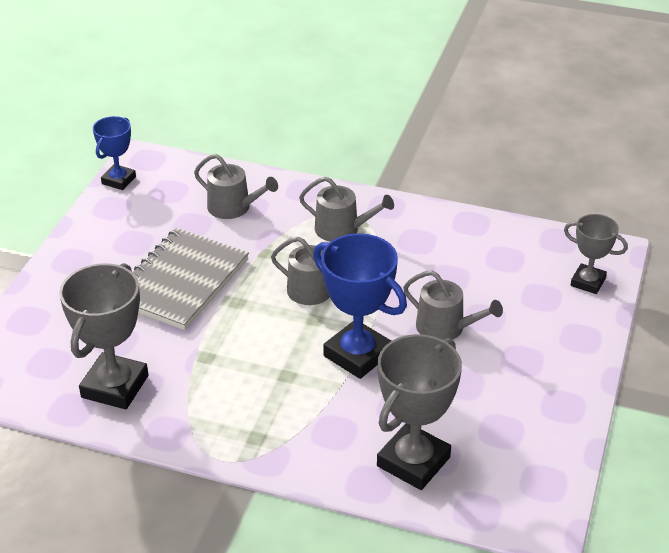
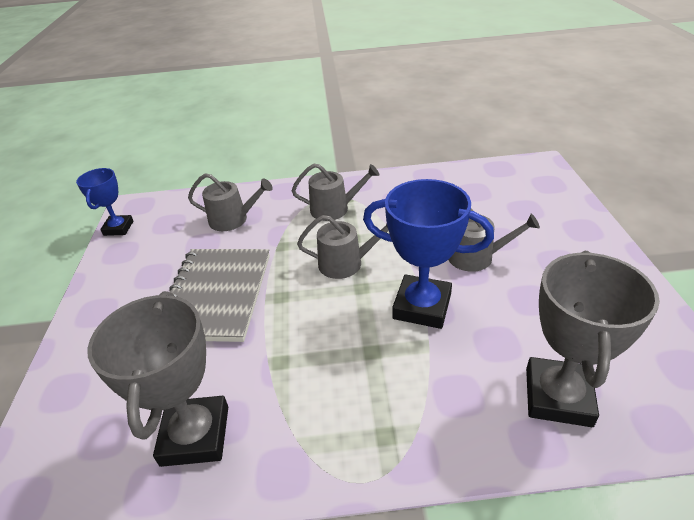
camera: 20 degrees left, 0 degrees up
(588, 282) = (547, 189): grey trophy -> none

